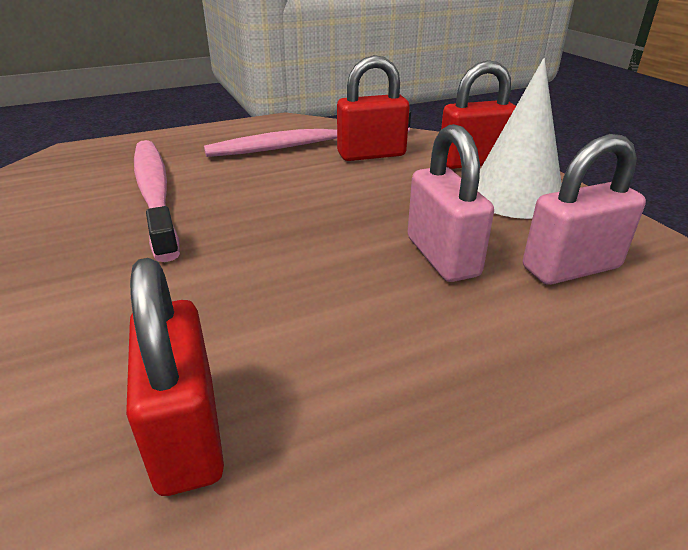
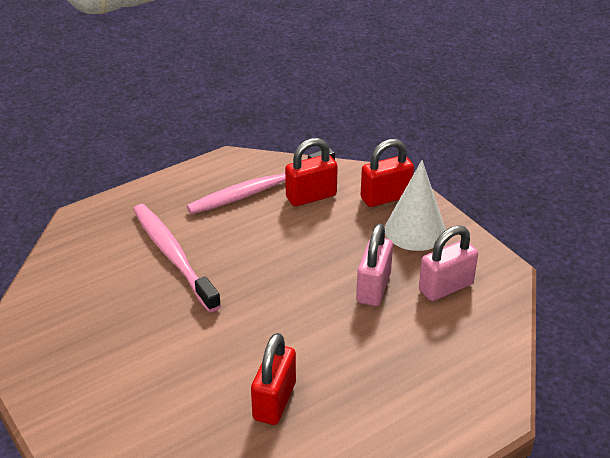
camera: 10 degrees left, 5 degrees up
(187, 433) = (274, 401): red padlock -> red padlock turned 45 degrees clockwise
(442, 257) = (373, 288): pink padlock -> pink padlock turned 45 degrees clockwise

